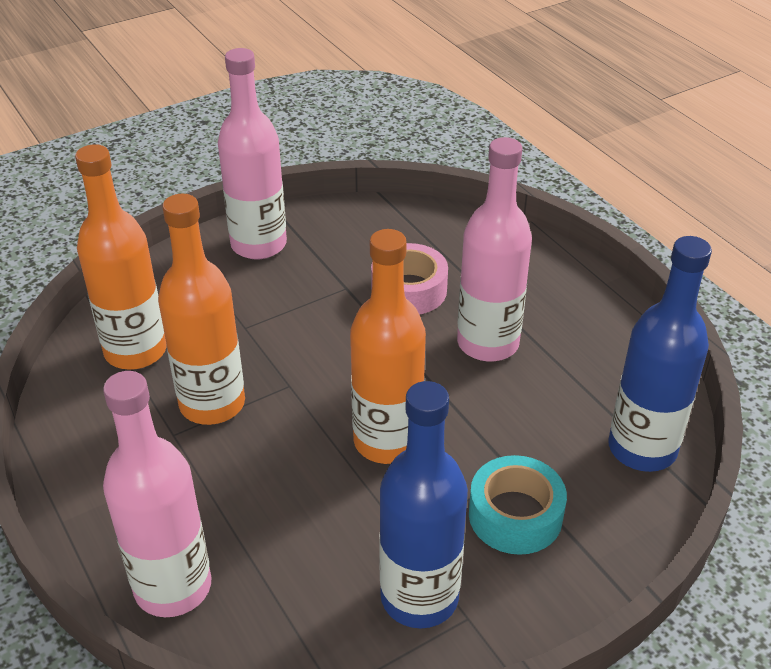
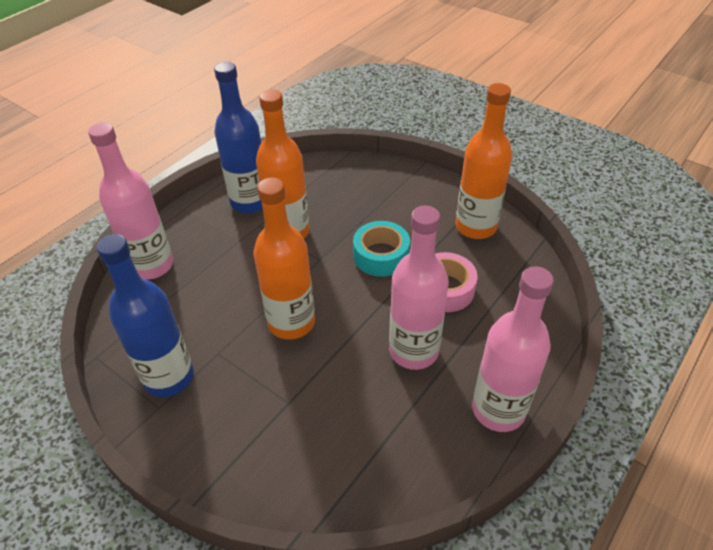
camera: 70 degrees right, 5 degrees up
(135, 351) = (316, 186): orange bottle -> orange bottle (475, 226)
(258, 244) = (442, 200): pink bottle -> pink bottle (498, 410)
(515, 515) = (250, 412): turquoise tape -> turquoise tape (381, 256)
(642, 448) = (346, 482): blue bottle -> blue bottle (250, 202)

